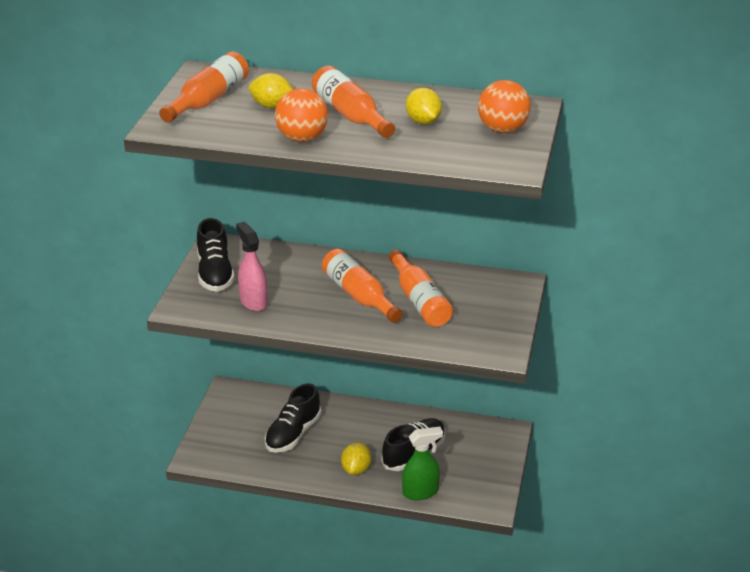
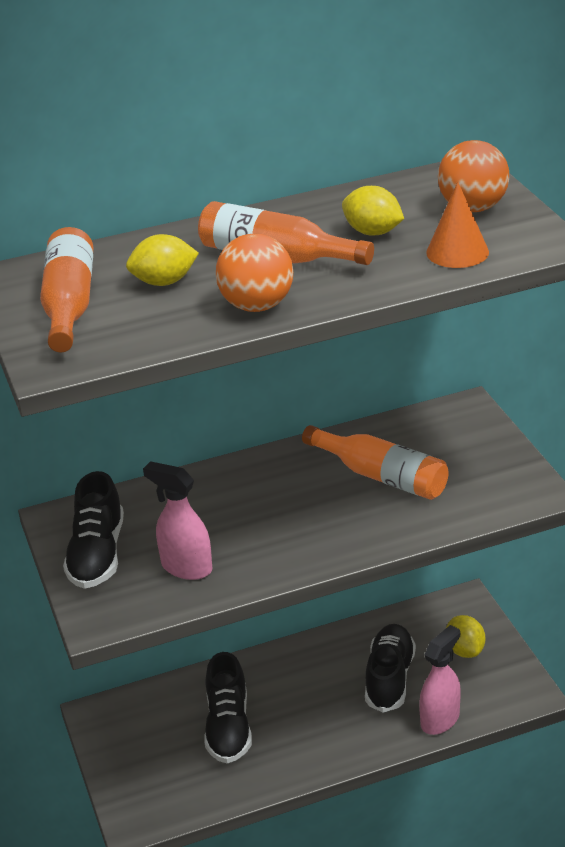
camera: 30 degrees left, 0 degrees up
(215, 273) = (97, 555): black shoe -> black shoe turned 45 degrees clockwise
(356, 469) = (343, 731): yellow lemon -> yellow lemon (465, 650)
(359, 295) = (305, 501): orange bottle -> none
(420, 492) = (440, 719): green spray bottle -> pink spray bottle
(455, 152) = (457, 252): none -> orange cone

